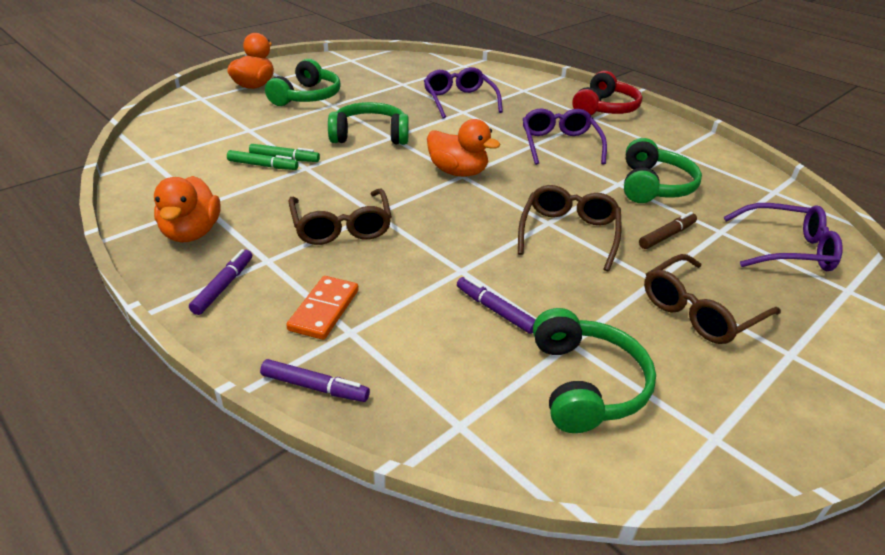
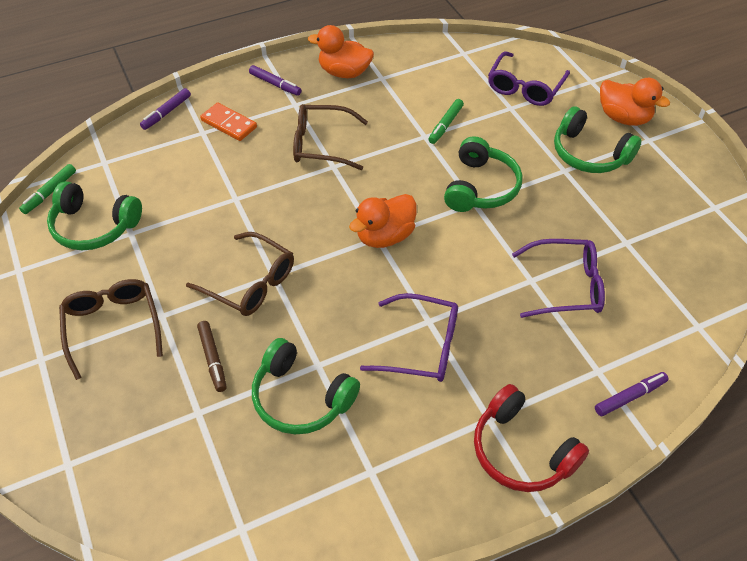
camera: 110 degrees right, 15 degrees up
(263, 166) = (435, 111): green marker -> green marker (50, 192)
(495, 310) = (183, 204): purple marker -> purple marker (630, 397)
(786, 249) = (144, 455): purple glasses -> purple glasses (525, 87)

